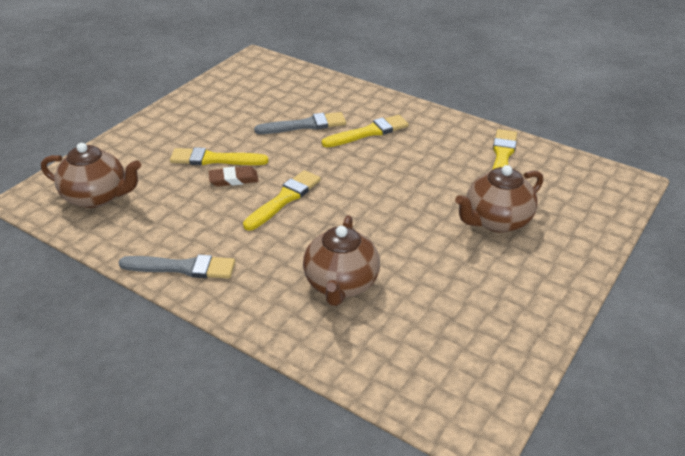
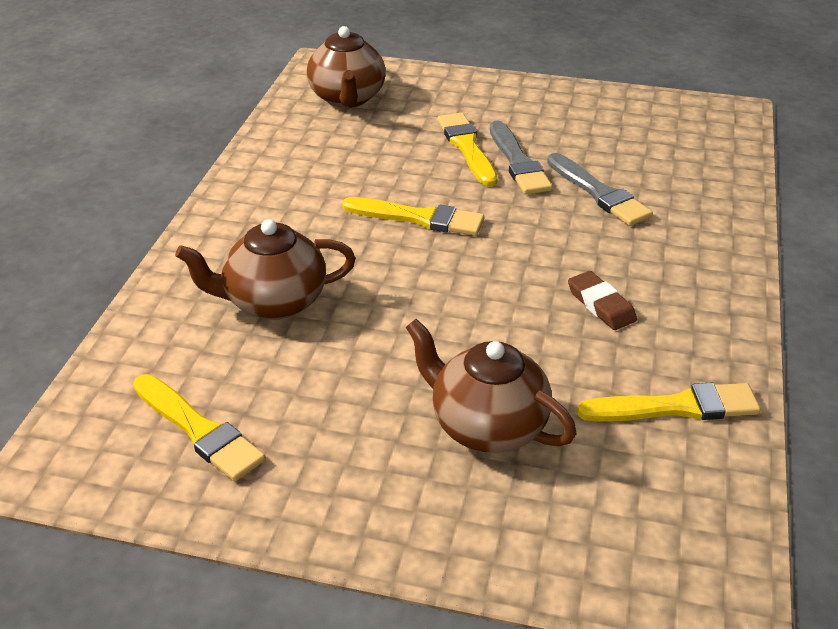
camera: 70 degrees right, 0 degrees up
(182, 268) = (256, 183): grey brush -> grey brush (518, 162)
(233, 179) = (435, 171): brown eraser -> brown eraser (601, 305)
(368, 132) = (628, 252): yellow brush -> yellow brush (199, 430)

